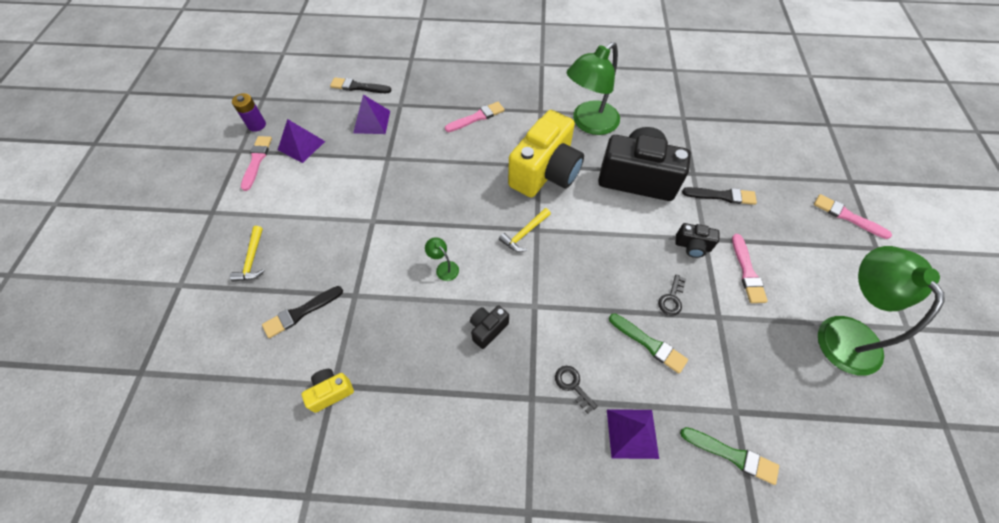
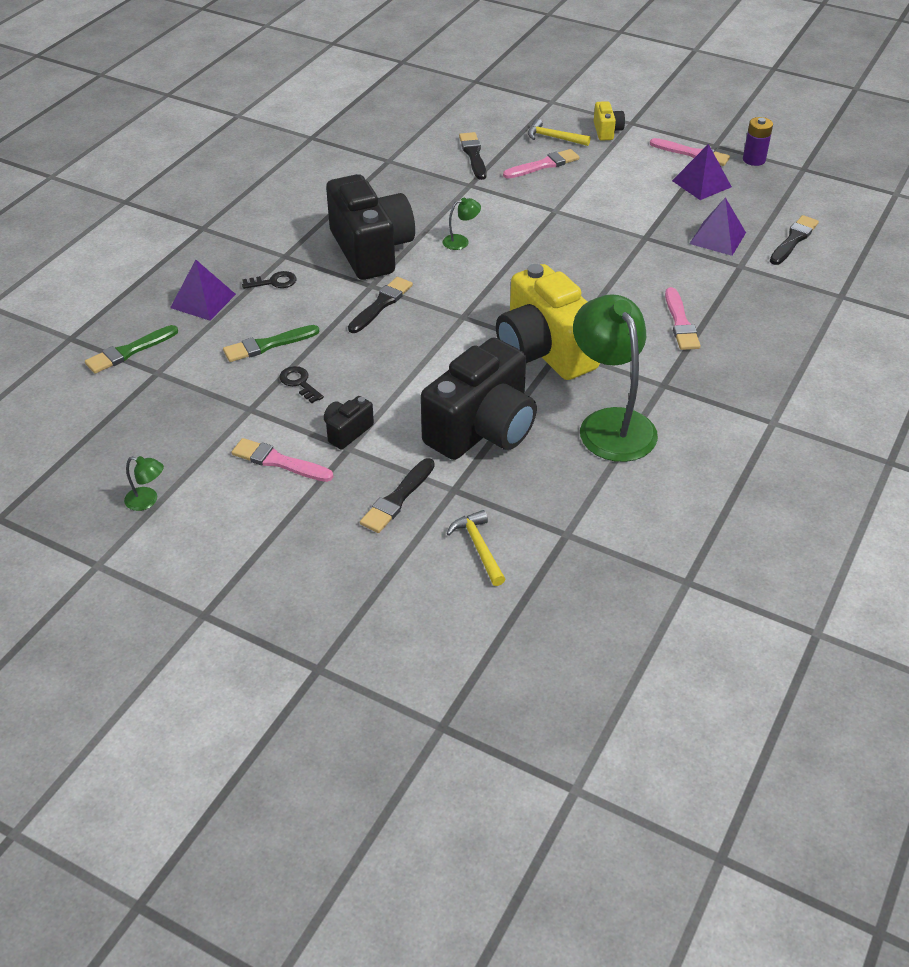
camera: 115 degrees right, 15 degrees down
(331, 392) = (383, 158): yellow camera -> yellow camera (607, 131)
(488, 329) = (371, 250): black camera -> black camera, size x2.29
(524, 234) = (464, 305): yellow hammer -> yellow hammer (478, 547)
(553, 287) = (381, 304): none -> black brush
(842, 331) = (147, 501): green lamp -> green lamp, size x0.40
(847, 216) = (269, 617): pink brush -> pink brush (543, 165)

